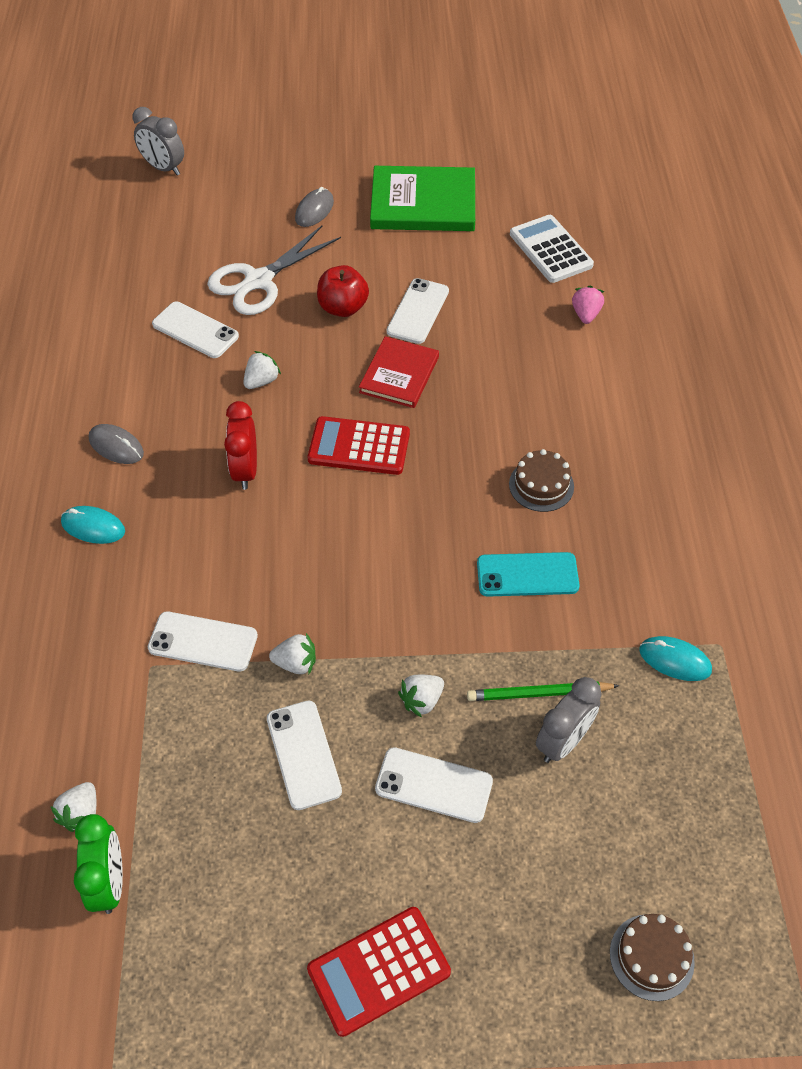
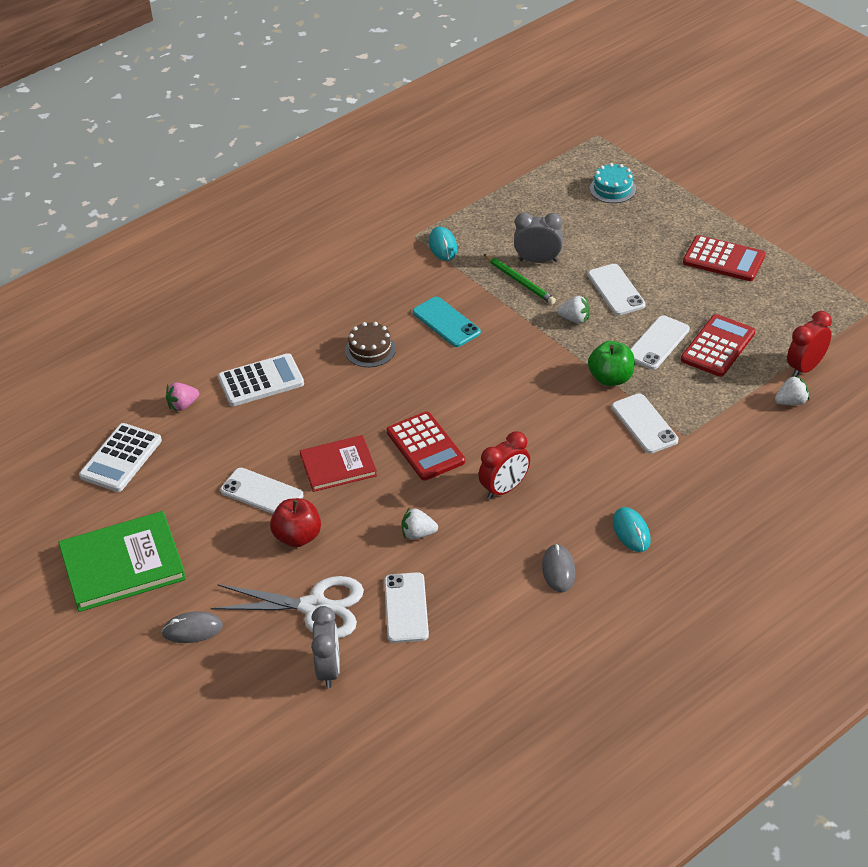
camera: 125 degrees left, 10 degrees down
(109, 882) = (805, 367): green clock -> red clock
(163, 168) = (224, 785): grey clock -> grey clock (329, 669)
(236, 814) = (718, 346): none -> red calculator
(296, 663) = (611, 378): white strawberry -> green apple
(418, 311) = (262, 493): white phone -> white phone turned 45 degrees clockwise
(423, 203) = (122, 564): green book -> green book turned 75 degrees counterclockwise
(570, 381) = (261, 381): none -> white calculator
(651, 957) = (613, 189): brown cake -> turquoise cake

